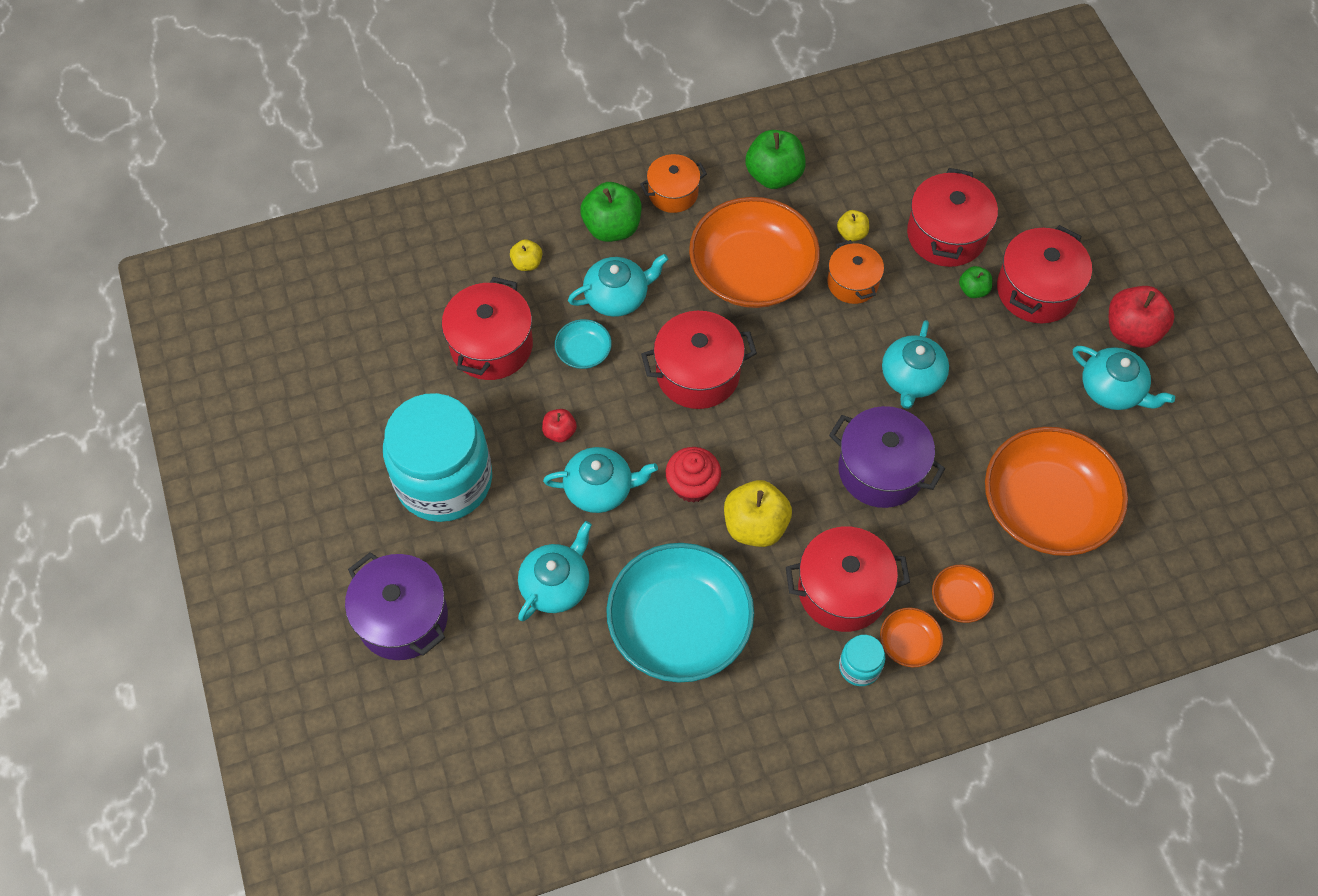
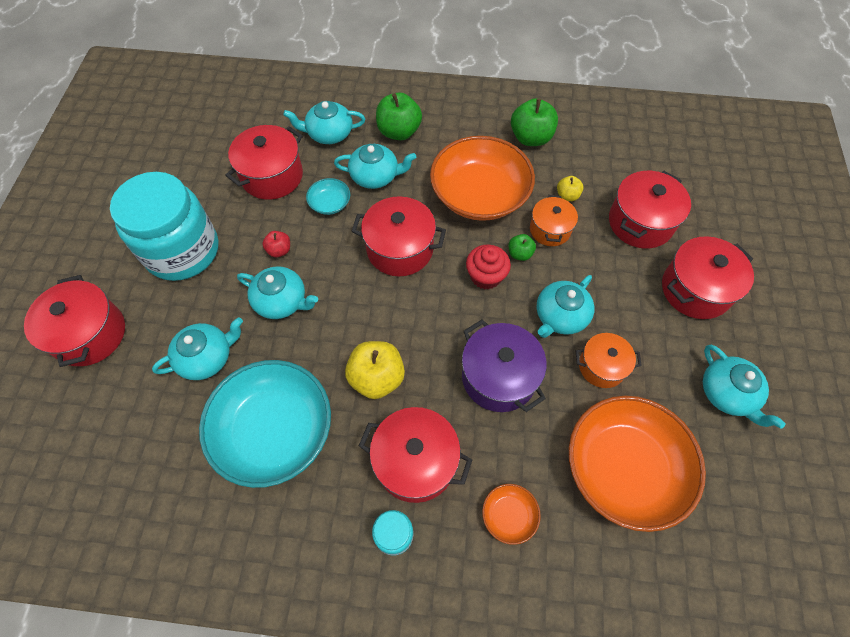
camera: 25 degrees right, 0 degrees up
(403, 618) = (90, 334): purple pot -> red pot
(527, 263) = (329, 134): yellow apple -> turquoise teapot
(673, 193) = (453, 125): orange pot -> orange pot (601, 366)
(692, 485) = (348, 327): red cupcake -> red cupcake (485, 276)
(908, 643) = (446, 533): orange bowl -> none
(973, 290) = (642, 270): green apple -> green apple (520, 254)
(1132, 331) = (765, 352): red apple -> none

